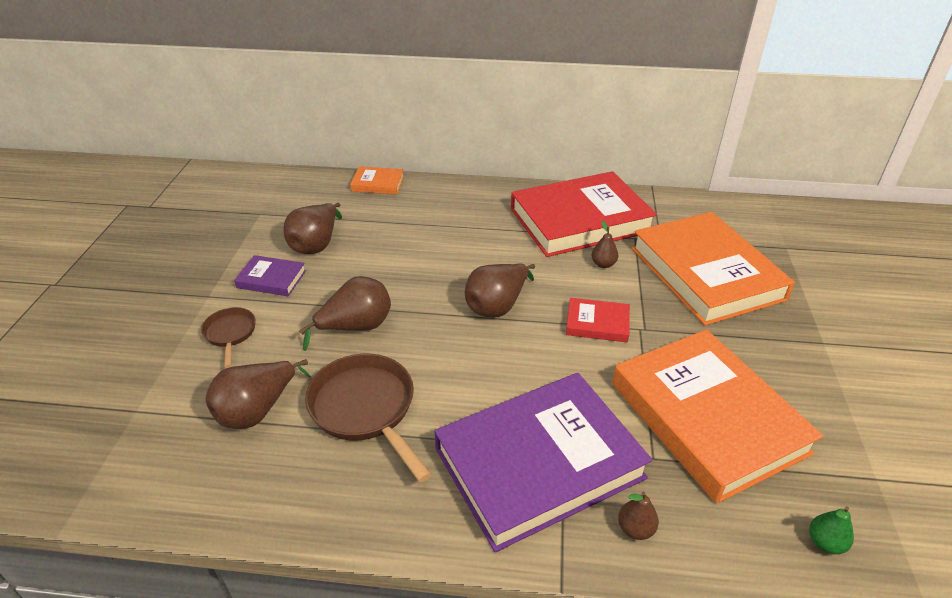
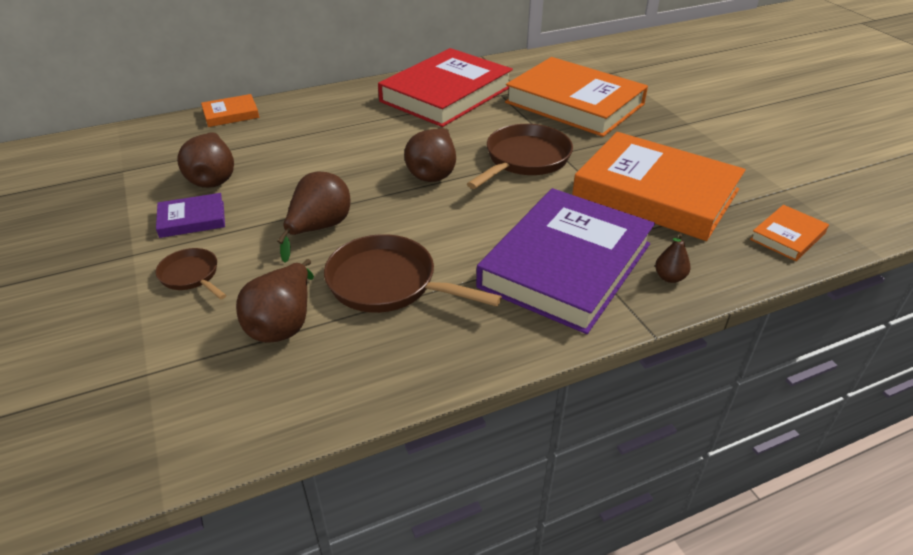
camera: 30 degrees left, 0 degrees up
(597, 323) = (524, 160): red book -> brown pan
(603, 264) = (493, 119): brown pear -> none
(825, 543) = (787, 236): green pear -> orange book

